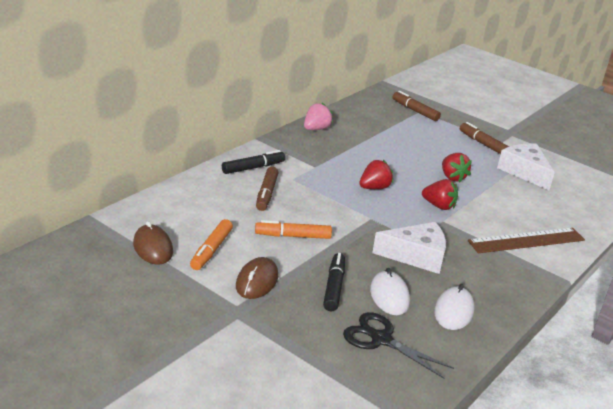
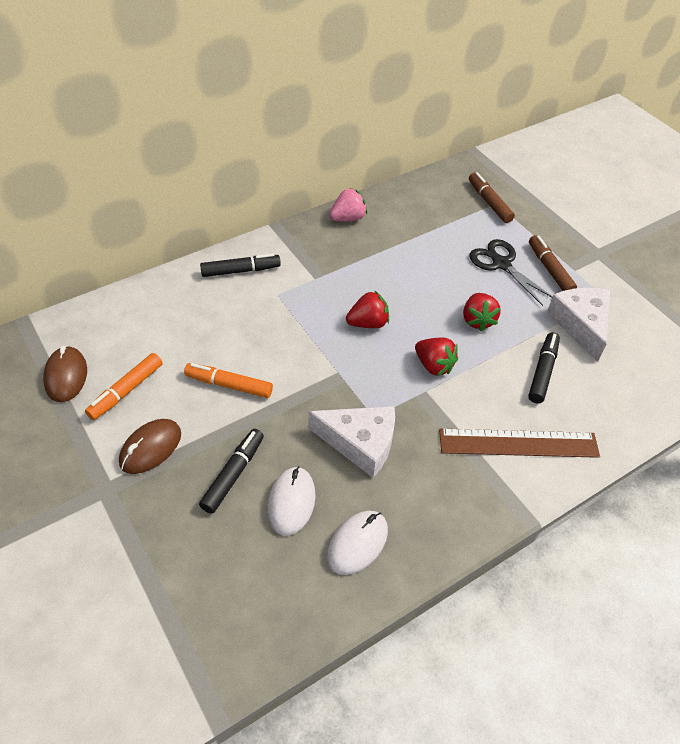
camera: 20 degrees right, 20 degrees up
(266, 194) = (234, 314): brown marker -> none
(381, 339) = (244, 569): black scissors -> black scissors (501, 264)
(516, 200) = (542, 372): none -> black marker

